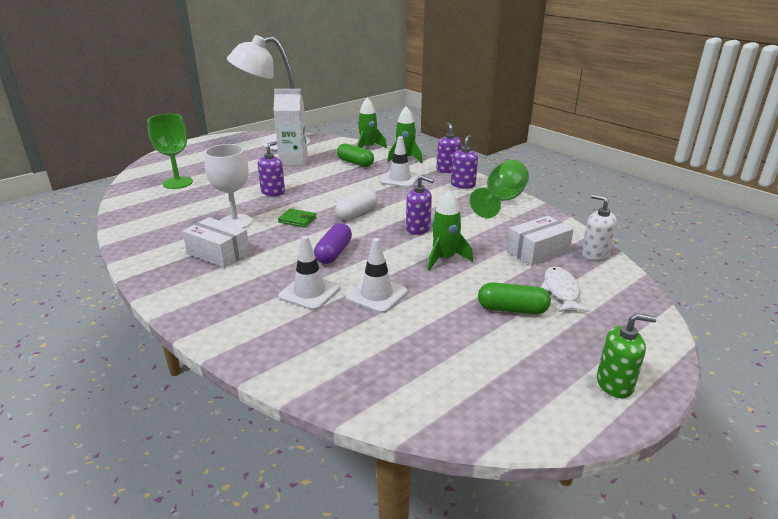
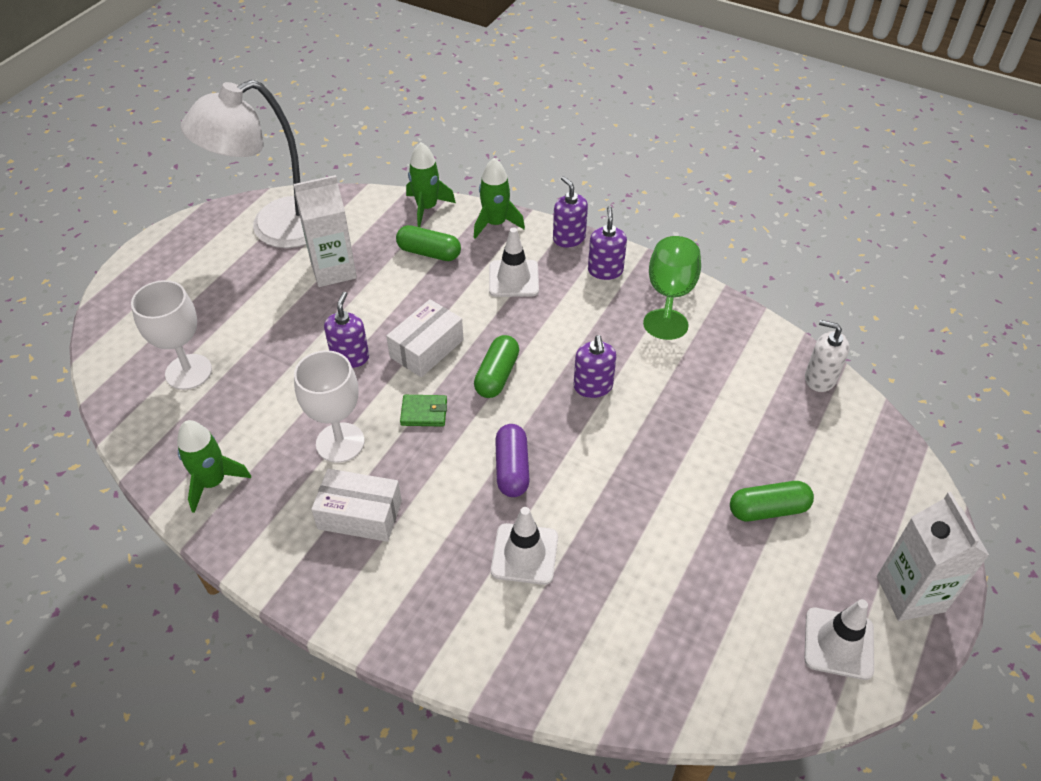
camera: 20 degrees left, 20 degrees up
(178, 183) = (188, 372): green goblet -> white goblet
(357, 213) = (497, 375): white capsule -> green capsule
(376, 295) = (606, 533): white traffic cone -> white traffic cone (838, 643)
(418, 229) = (593, 386): purple soap dispenser -> purple soap dispenser turned 75 degrees clockwise
(445, 259) = (653, 439): green rocket -> green rocket (213, 482)
(538, 251) = (755, 392): white box -> white box (427, 348)
(561, 291) = (807, 460): white fish -> none
(615, 384) = (910, 594): green soap dispenser -> white carton

